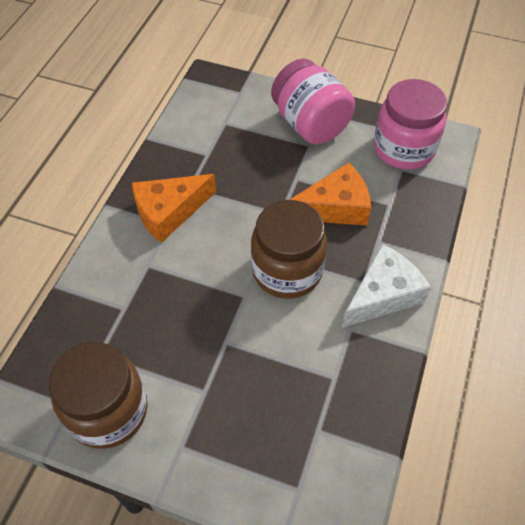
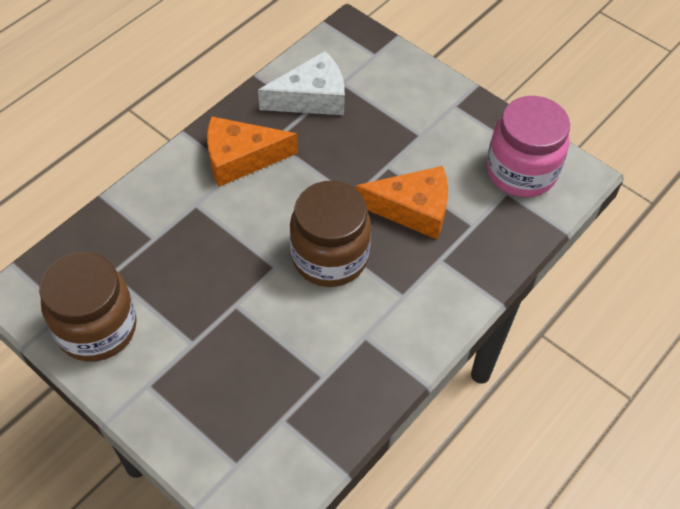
camera: 20 degrees right, 0 degrees up
(310, 124) = (432, 112): pink jar -> none
(383, 294) = (415, 315): white cheese -> white cheese (312, 98)

